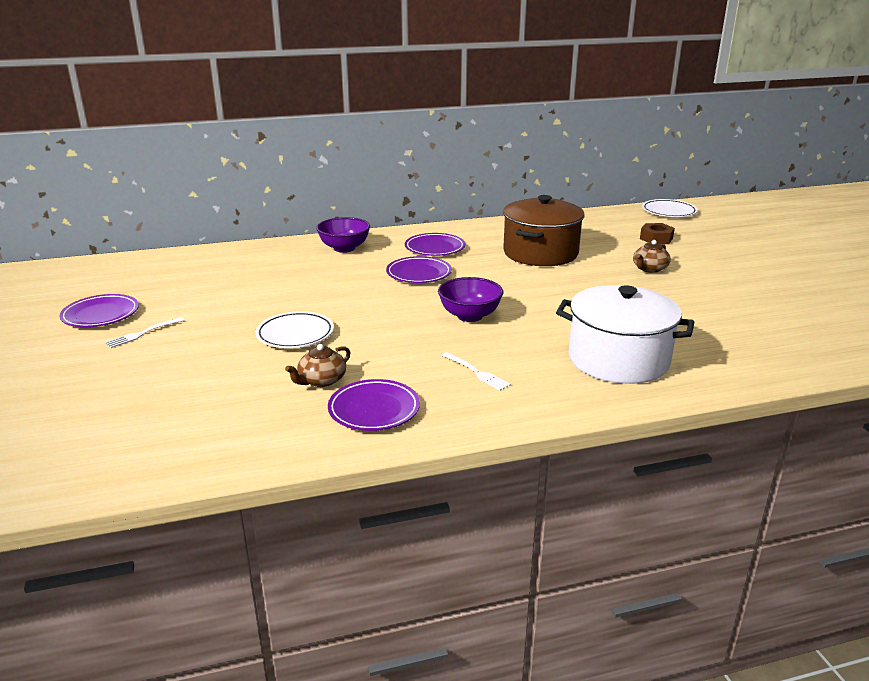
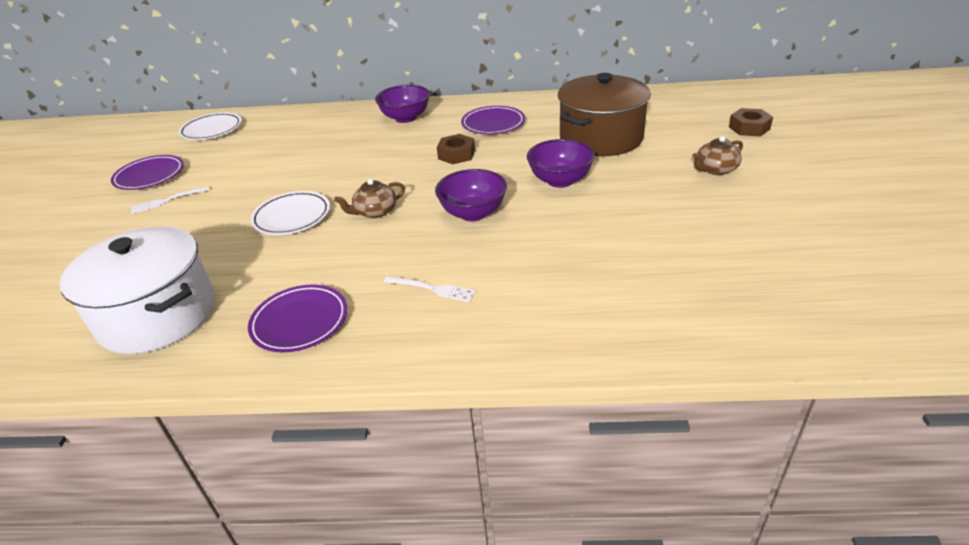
camera: 20 degrees right, 10 degrees up
(321, 380) = (277, 277): brown teapot -> brown teapot (375, 212)
(419, 274) = (456, 154): purple plate -> brown nut
(476, 372) = (432, 289): white fork -> white fork turned 45 degrees counterclockwise
(528, 286) = (560, 180): none -> purple bowl
(618, 359) = (600, 294): white pot -> white pot (158, 315)
(669, 212) = (787, 92): white plate -> white plate (212, 130)

